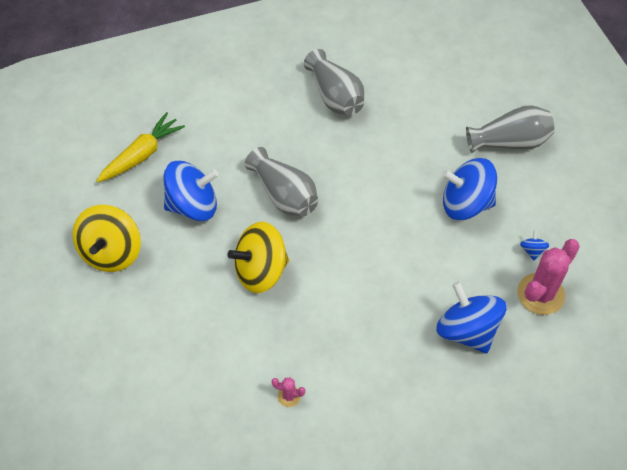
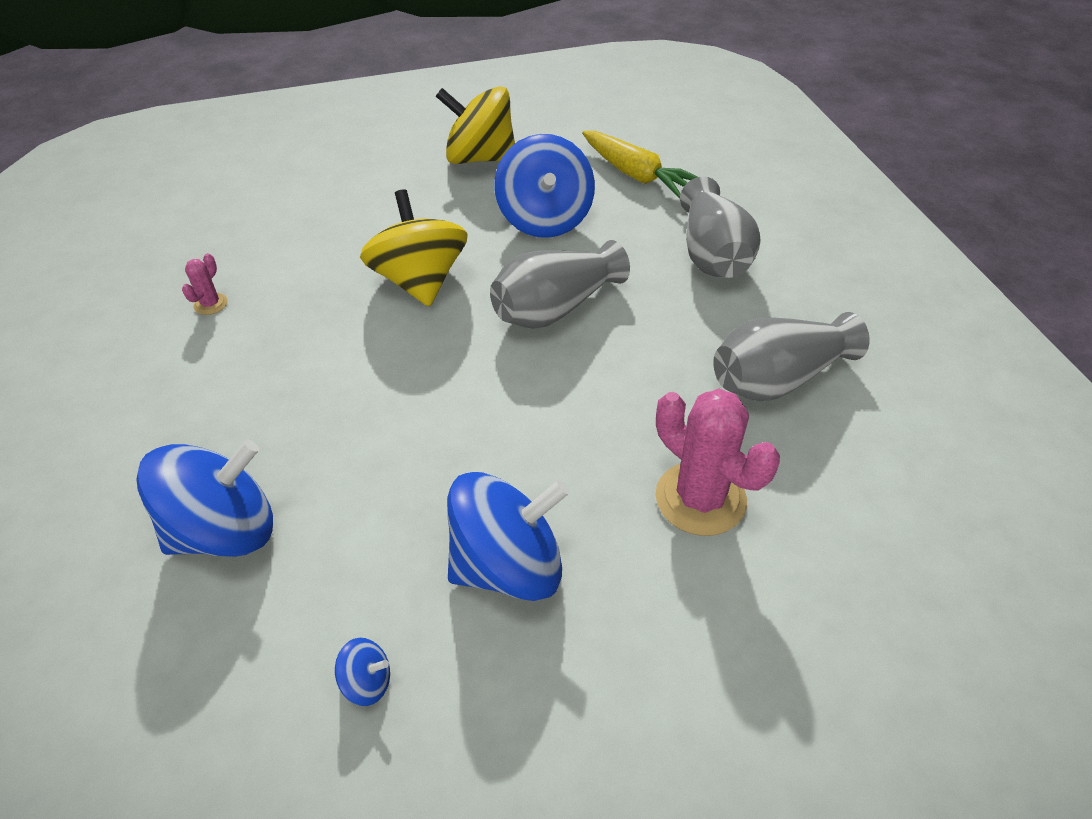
camera: 95 degrees right, 10 degrees down
(465, 204) = (508, 565): blue spinning top -> blue spinning top turned 60 degrees clockwise
(510, 142) = (680, 685): grey vase -> grey vase (712, 254)
(540, 294) = (255, 680): pink cactus -> pink cactus (700, 498)

